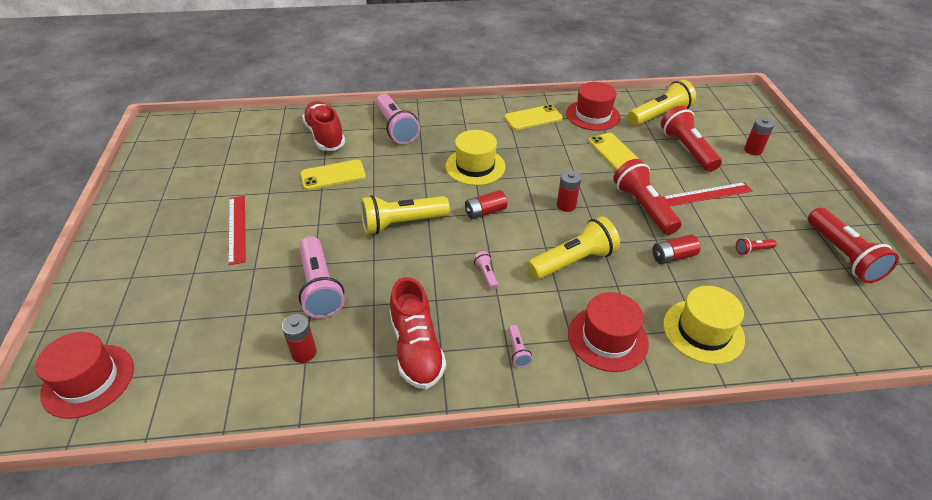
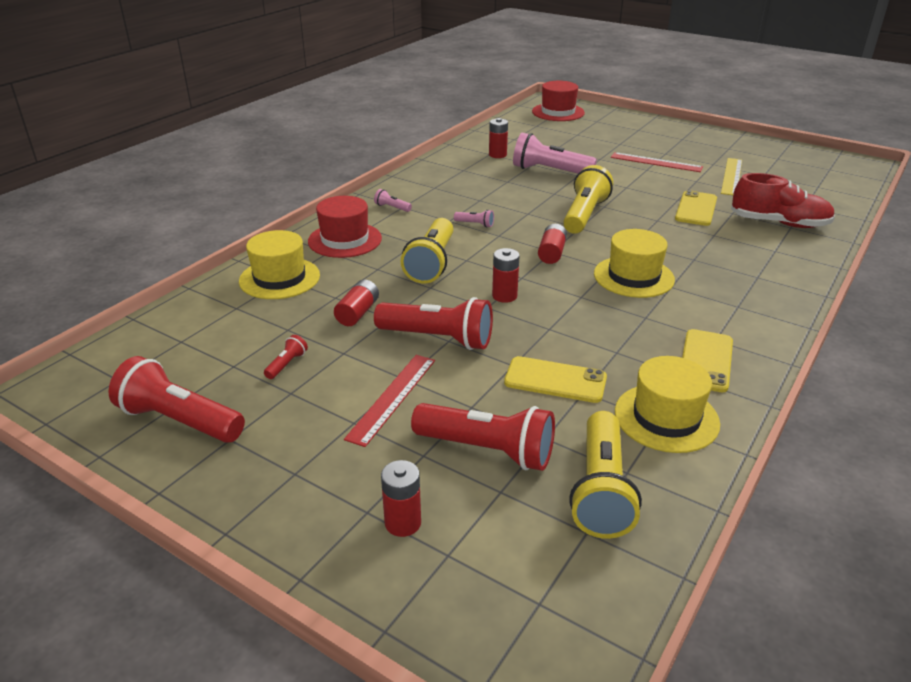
camera: 130 degrees right, 10 degrees down
(241, 178) = (731, 176): none -> yellow ruler
(396, 128) = (763, 262): pink flashlight -> none
(416, 348) = (448, 181): red shoe -> none
(593, 115) = (666, 417): red hat -> yellow hat

